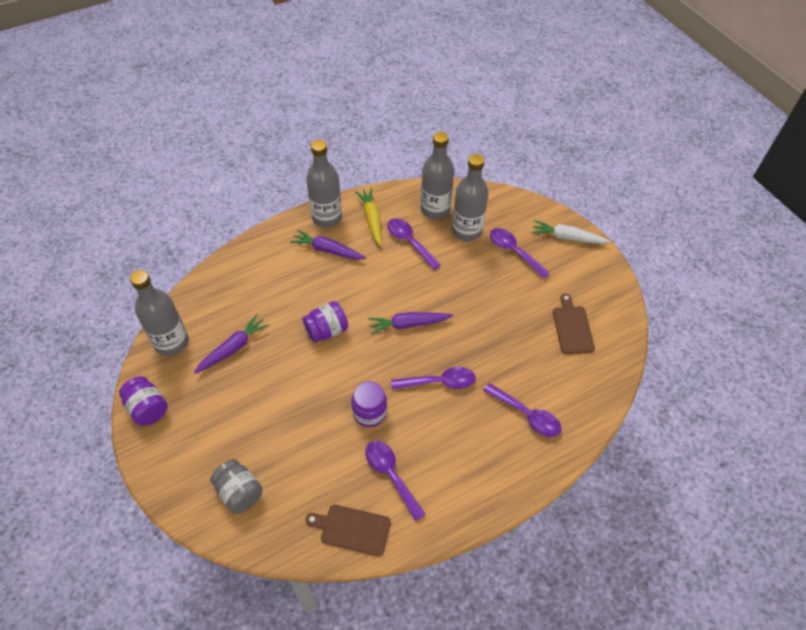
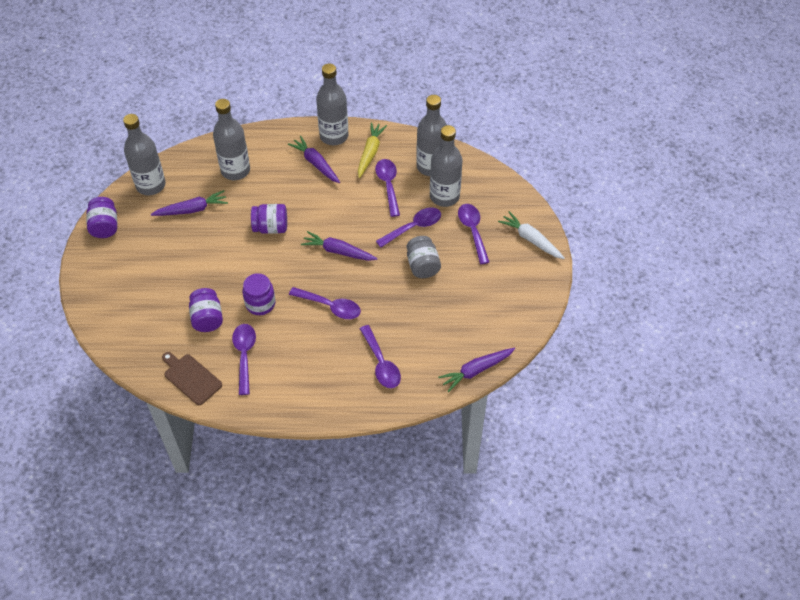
camera: 30 degrees right, 0 degrees up
(239, 492) = (130, 314): grey jar -> grey jar (422, 266)
(252, 289) = (235, 170): none -> grey bottle
(326, 455) = (207, 318): none -> purple jar
(460, 271) = (413, 227): none -> purple spoon
(572, 327) = (474, 315): brown cutting board -> none
(613, 378) = (476, 370): none -> purple carrot

